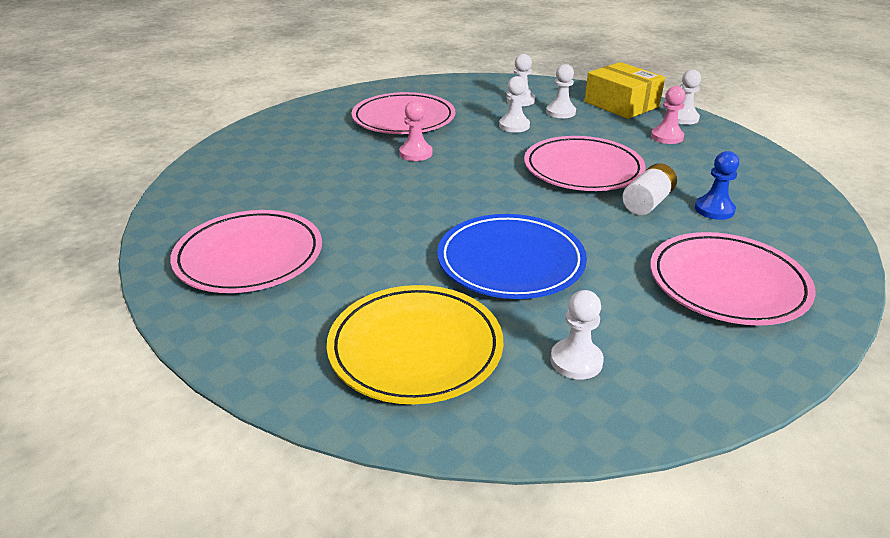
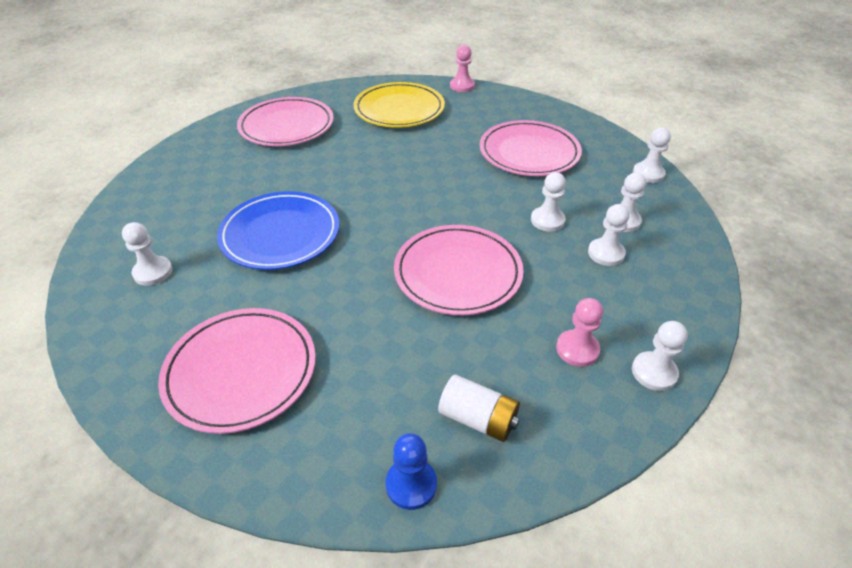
camera: 80 degrees right, 10 degrees up
(415, 348) = (181, 201): yellow plate -> yellow plate (399, 109)
(416, 153) = (457, 168): pink pawn -> pink pawn (462, 86)
(458, 82) = (648, 174): none -> white pawn
(621, 104) = (667, 308): yellow box -> none
(647, 203) = (392, 321): white battery -> white battery (478, 419)
(714, 209) = (387, 378): blue pawn -> blue pawn (411, 484)

